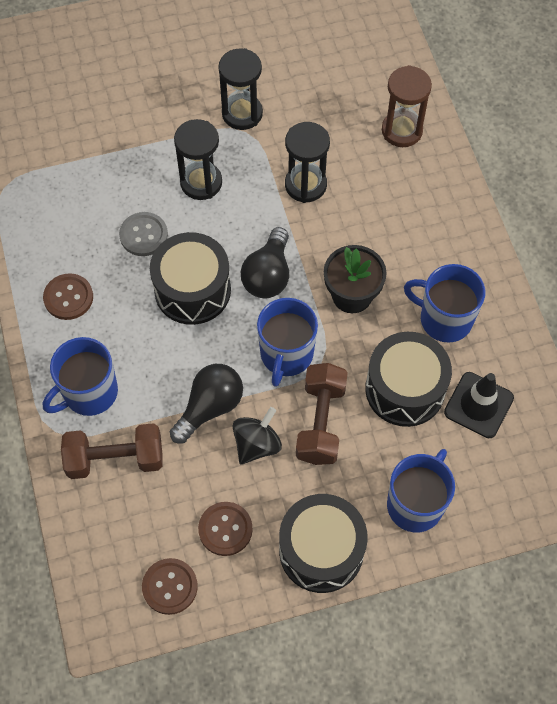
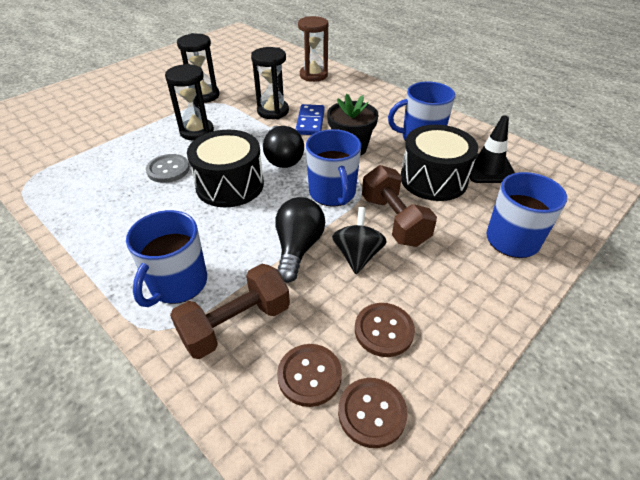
camera: 30 degrees left, 20 degrees down
(68, 297) = (120, 227): brown button -> brown button (309, 375)
(321, 550) = (478, 305): black drum -> none
(336, 226) = (310, 122): none -> blue domino

